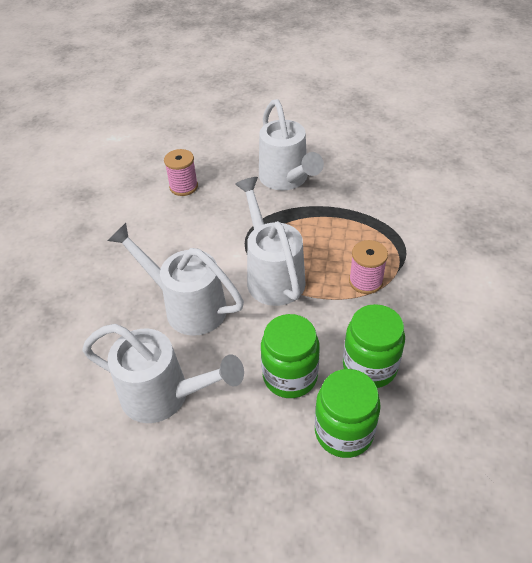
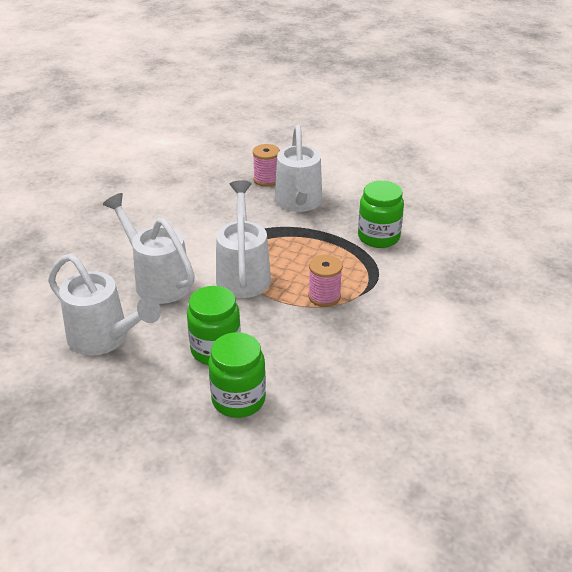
camera: 15 degrees right, 10 degrees down
(183, 187) = (203, 191): pink spool -> pink spool (266, 180)
(369, 366) = (289, 359): green jar -> green jar (378, 237)

